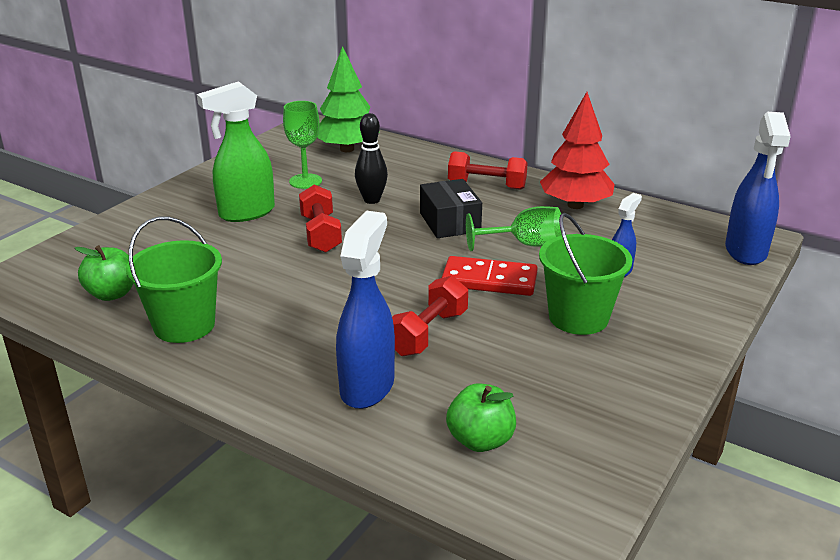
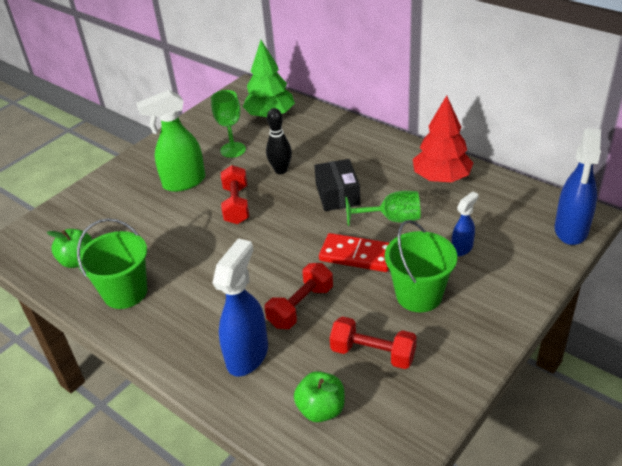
camera: 10 degrees right, 10 degrees up
(487, 185) = (374, 156): red dumbbell -> red dumbbell (373, 353)

